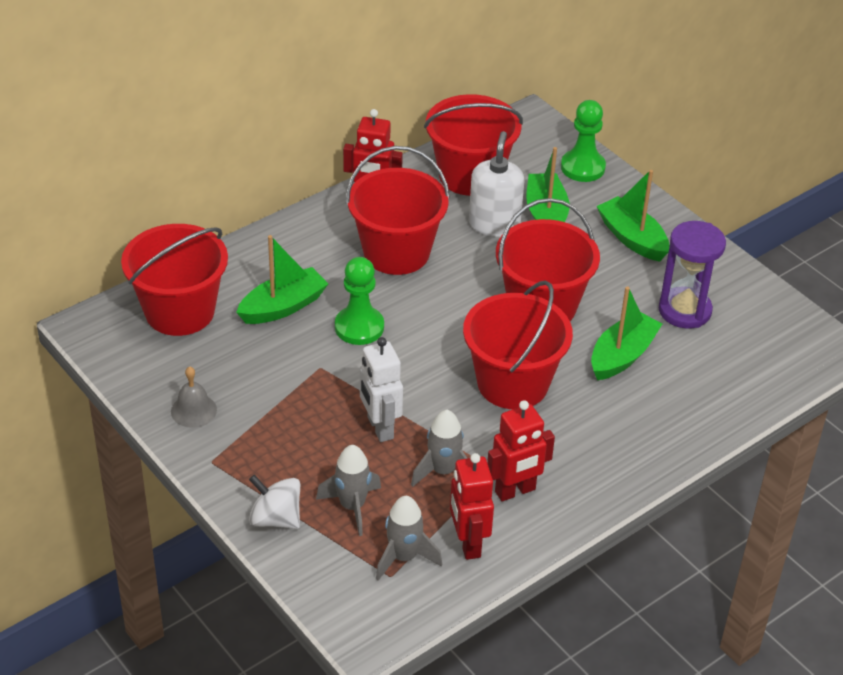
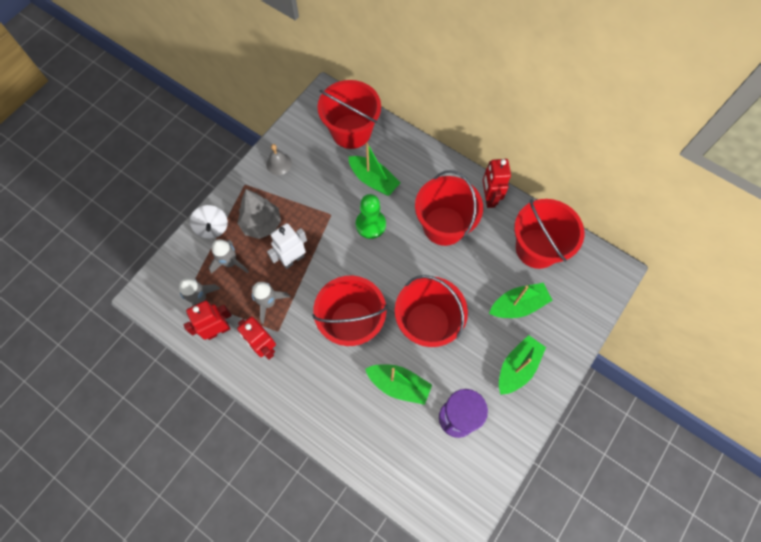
camera: 75 degrees right, 25 degrees up
(275, 518) = (212, 227): white spinning top -> white spinning top turned 150 degrees clockwise
(299, 454) = (261, 224): none -> grey tree
(494, 224) = (494, 275): white soap dispenser -> none
(582, 167) = (579, 318): green pawn -> none

